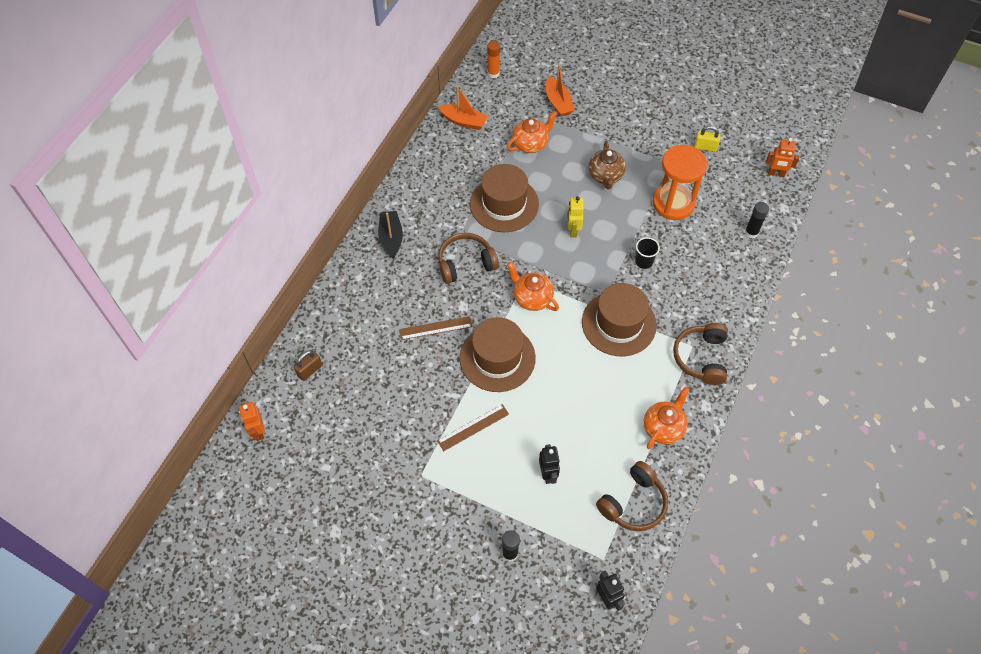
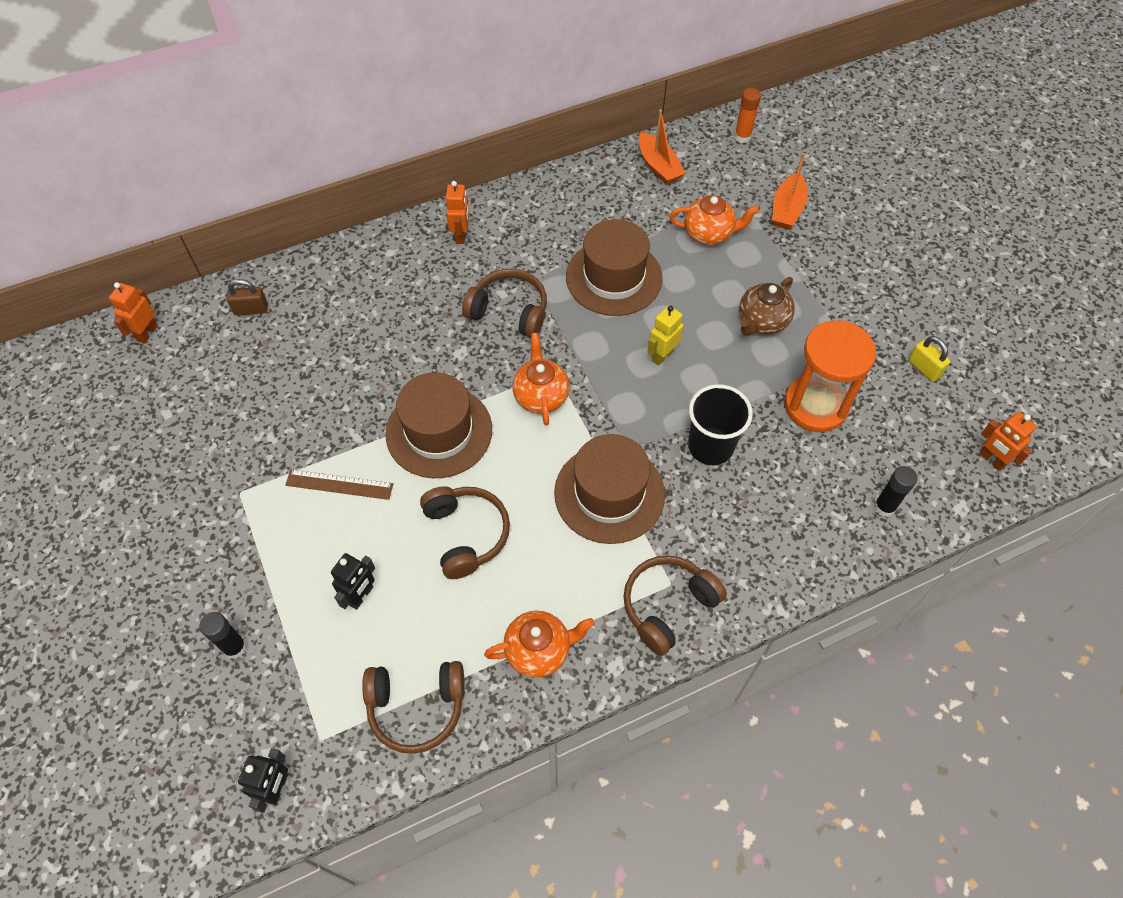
camera: 40 degrees right, 0 degrees up
(391, 238) = (461, 235): black boat -> orange robot
(435, 328) = (410, 355): brown ruler -> none
(568, 400) = (466, 534): none -> brown headphones
(644, 262) = (710, 446): black cup -> black cup, size x1.71

